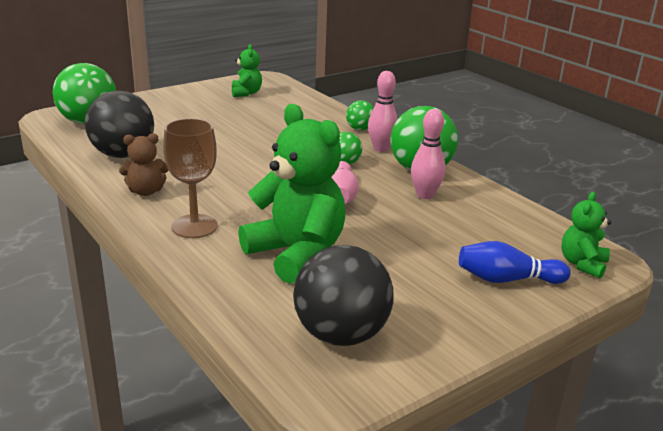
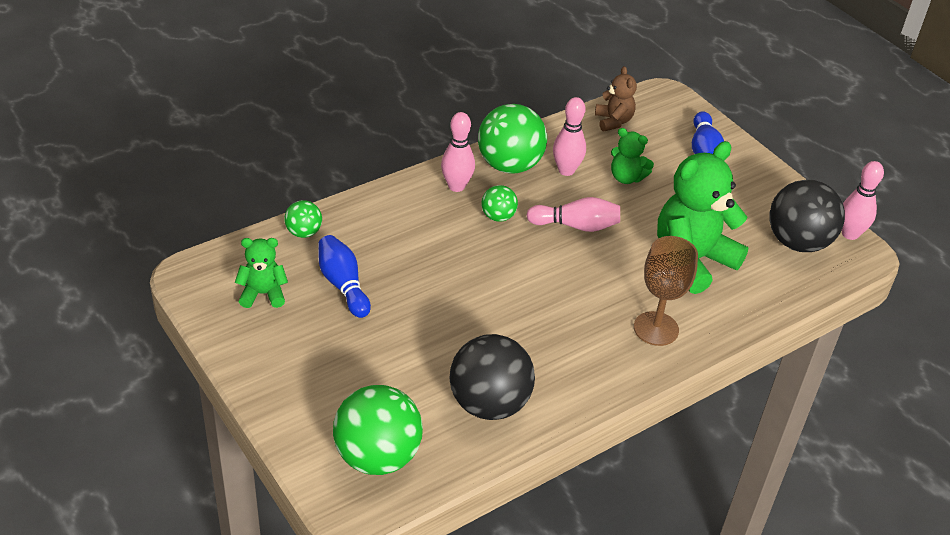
camera: 90 degrees left, 15 degrees up
(146, 191) = (586, 372): brown teddy bear -> brown teddy bear (613, 121)
(255, 113) = (343, 285): none -> blue bowling pin
(360, 129) = (399, 197): green ball -> green ball (304, 232)
(369, 388) = (850, 234): none -> pink bowling pin
(582, 264) = (672, 108): green teddy bear -> green teddy bear (626, 178)

